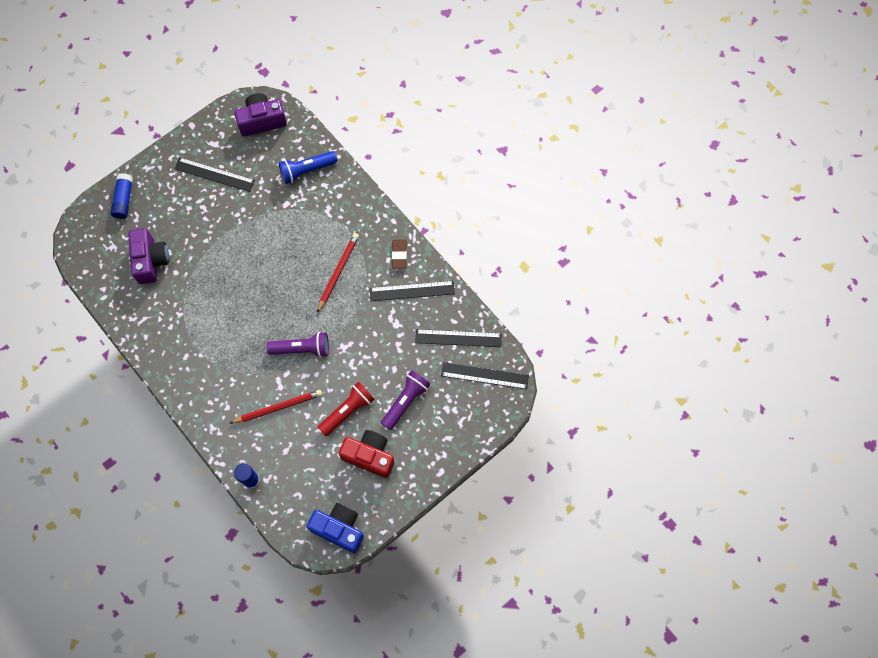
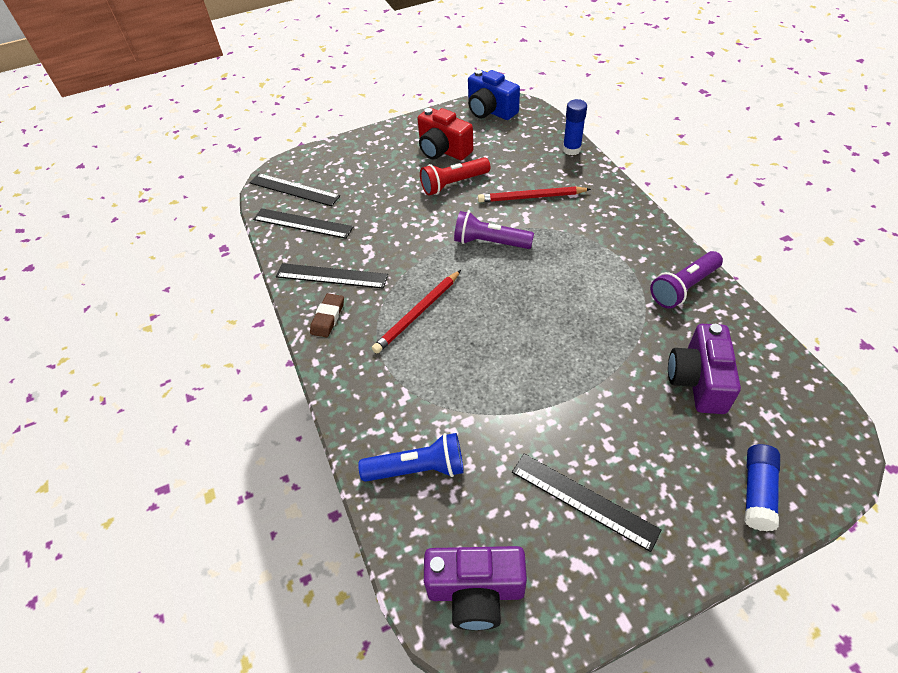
camera: 160 degrees left, 20 degrees down
(405, 401) = (388, 182): purple flashlight -> purple flashlight (683, 288)

